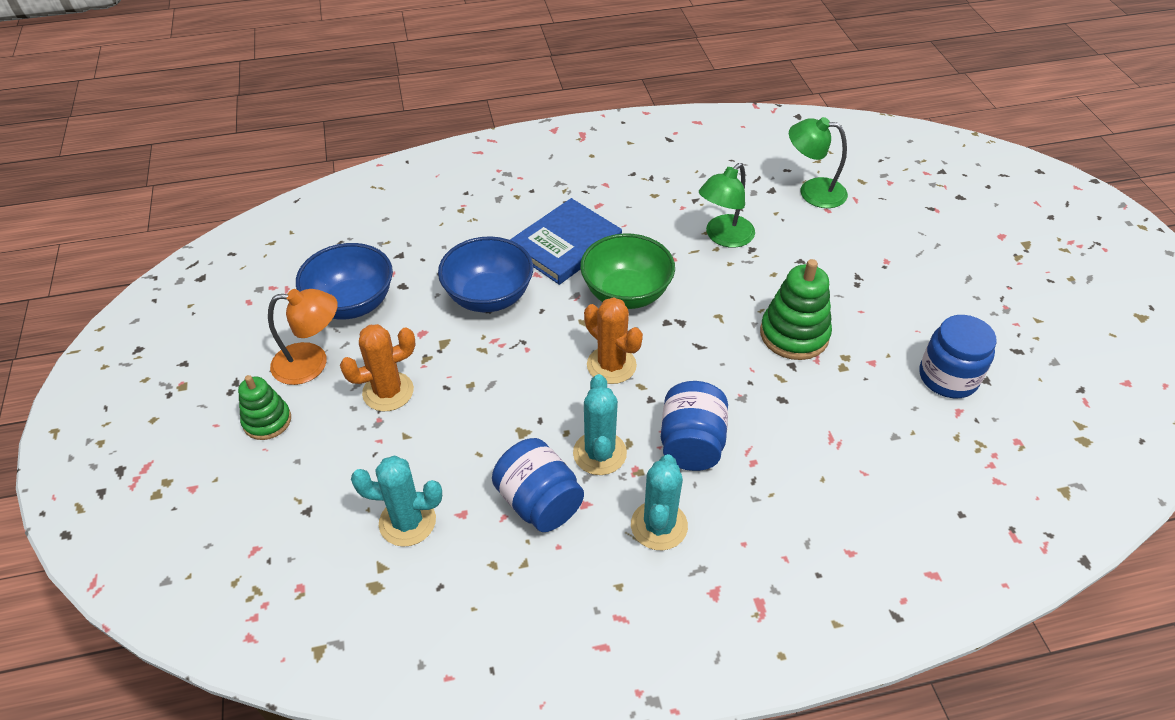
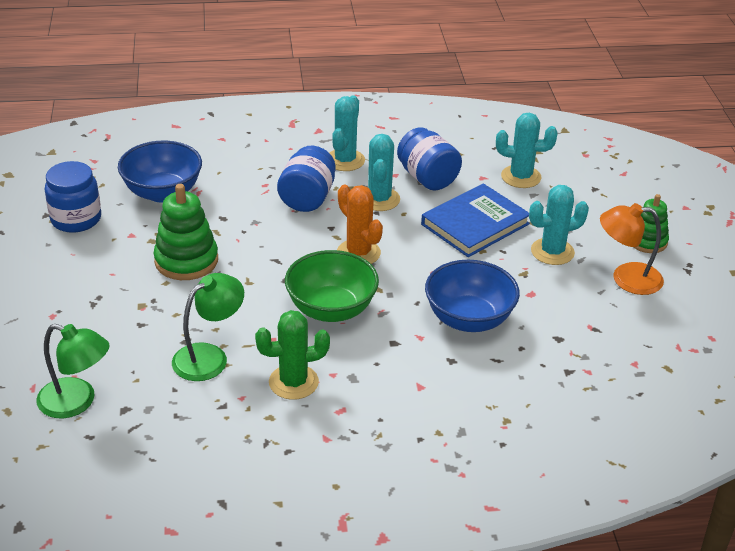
camera: 175 degrees left, 10 degrees down
(352, 303) = (605, 326): blue bowl -> blue bowl (163, 192)
(388, 392) = (552, 252): orange cactus -> turquoise cactus
(565, 245) = (386, 365): blue book -> blue book (475, 224)
(643, 223) = (293, 382): none -> green cactus

